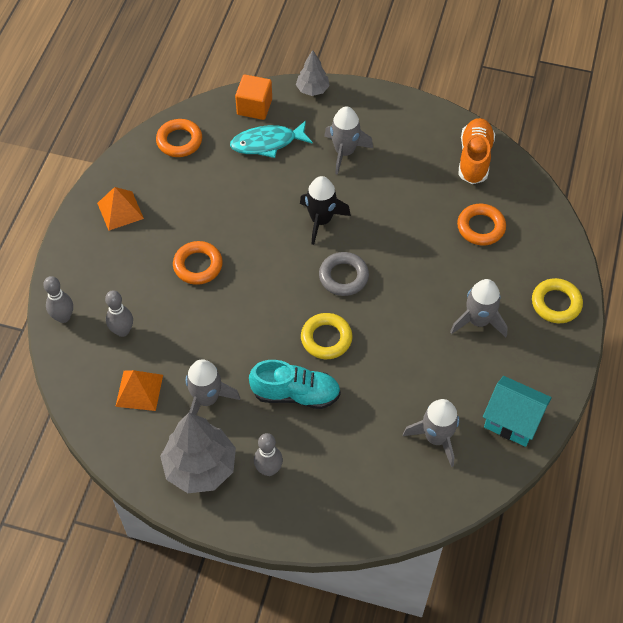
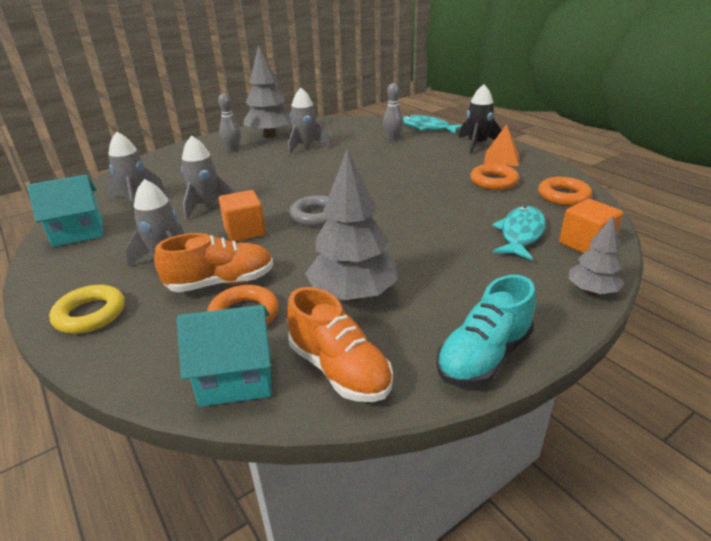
camera: 130 degrees right, 25 degrees down
(63, 317) = (427, 128): grey bowling pin -> turquoise fish
(139, 390) = (344, 133): orange pyramid -> none
(198, 265) = (412, 169): orange ring -> orange ring (493, 181)
(295, 394) = (259, 169): turquoise shoe -> turquoise shoe (484, 356)
(321, 220) = (388, 227): black rocket -> black rocket (477, 144)
(326, 338) = (277, 190): yellow ring -> none
(344, 152) = (462, 272): grey rocket -> grey rocket (207, 206)
(405, 304) = (245, 231): none -> orange cube
(415, 190) = (353, 294): none -> grey tree
(468, 264) = (221, 282): none -> orange shoe
(520, 193) = (236, 379): none -> turquoise house

